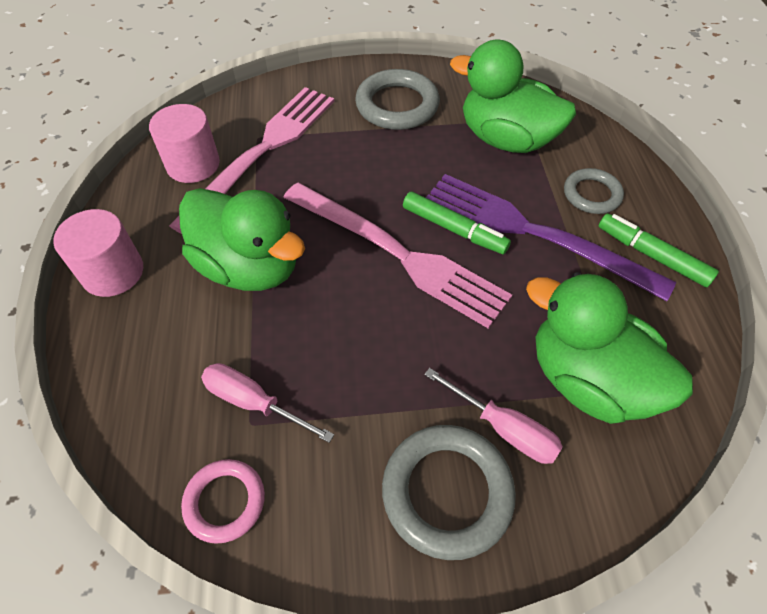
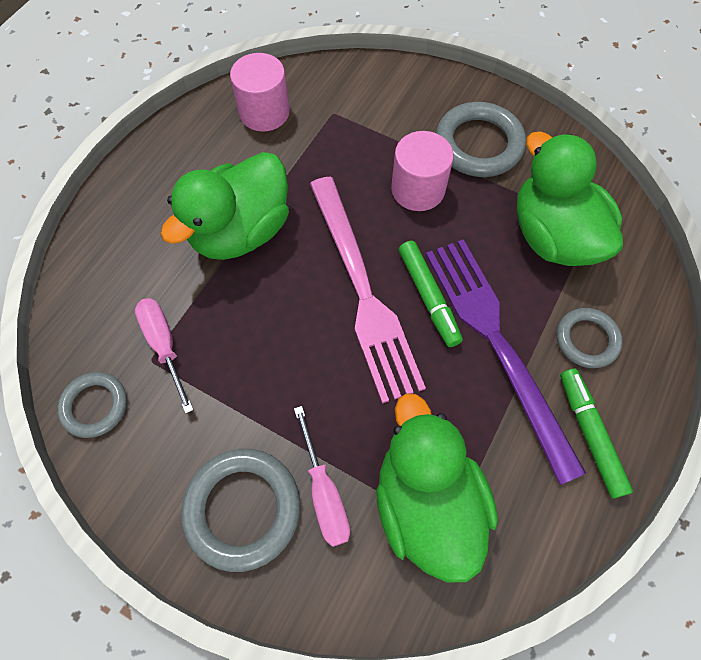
camera: 35 degrees right, 10 degrees up
(113, 272) = (144, 177): pink cylinder -> pink cylinder (418, 189)
(225, 502) = (95, 406): pink ring -> grey ring
(249, 266) = (241, 231): green duck -> green duck turned 60 degrees clockwise
(262, 152) = (326, 130): pink fork -> none

